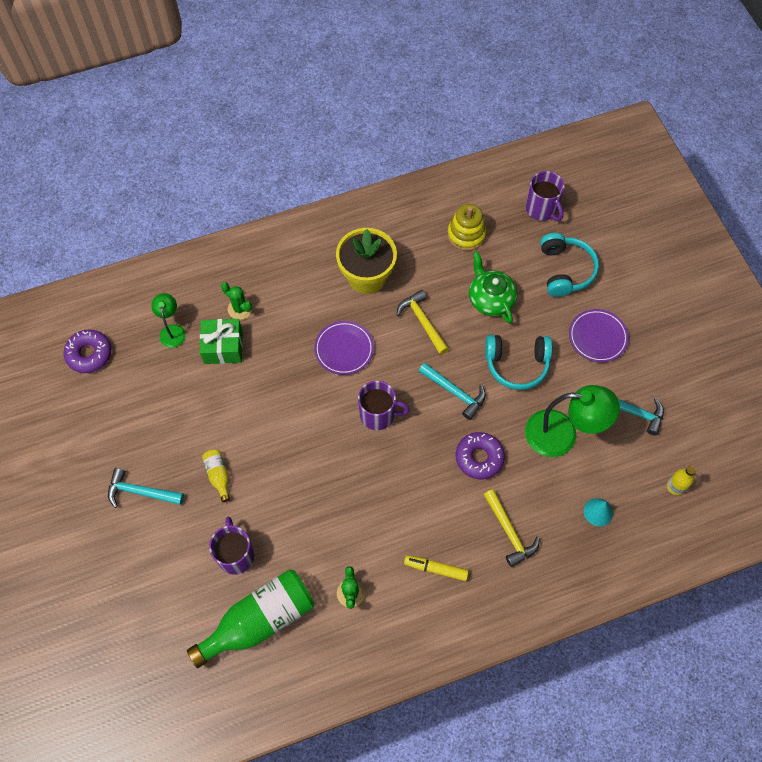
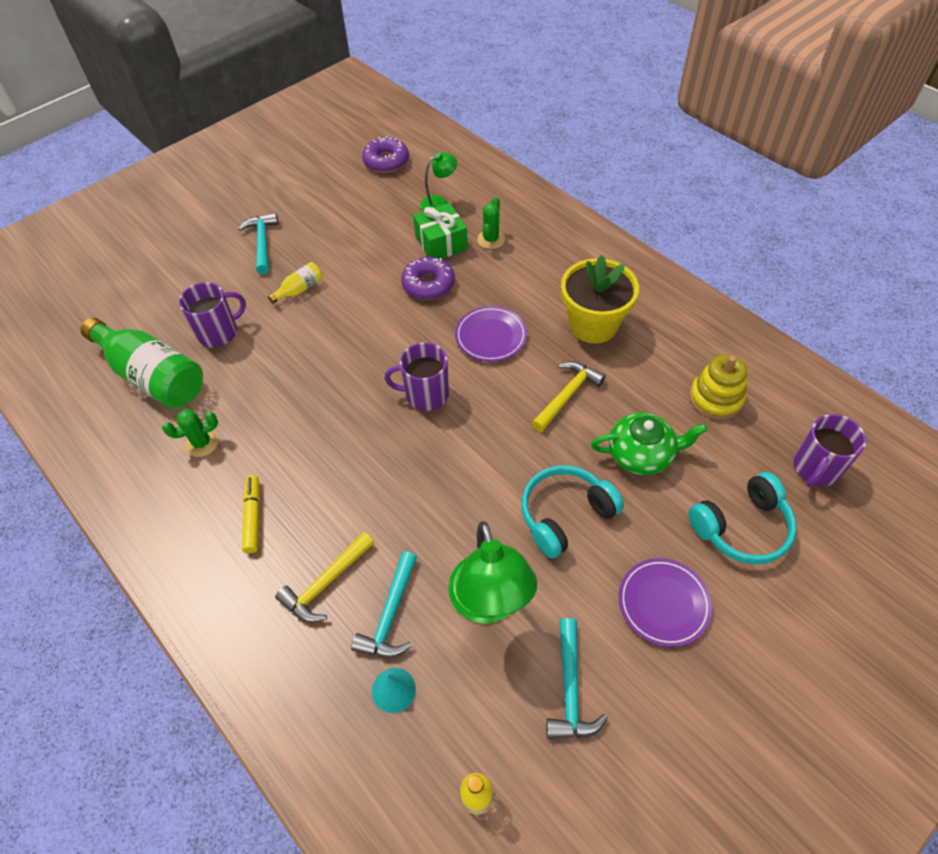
camera: 70 degrees right, 10 degrees down
(378, 415) = (425, 394): purple mug -> purple mug turned 105 degrees clockwise
(455, 392) = (491, 460): turquoise hammer -> turquoise hammer (390, 615)
(479, 458) = (414, 515): purple donut -> purple donut (428, 284)
(490, 299) = (641, 454): green teapot -> green teapot turned 45 degrees clockwise
(517, 364) = (565, 515): turquoise headphones -> turquoise headphones turned 75 degrees clockwise

